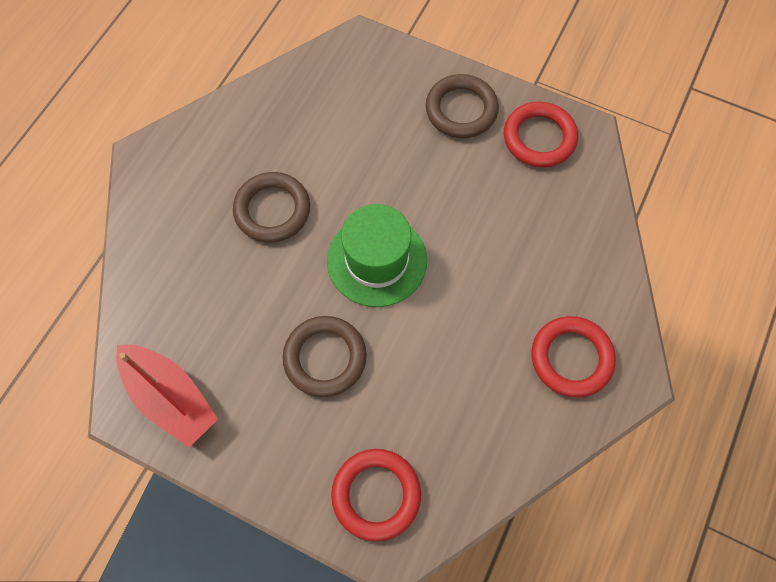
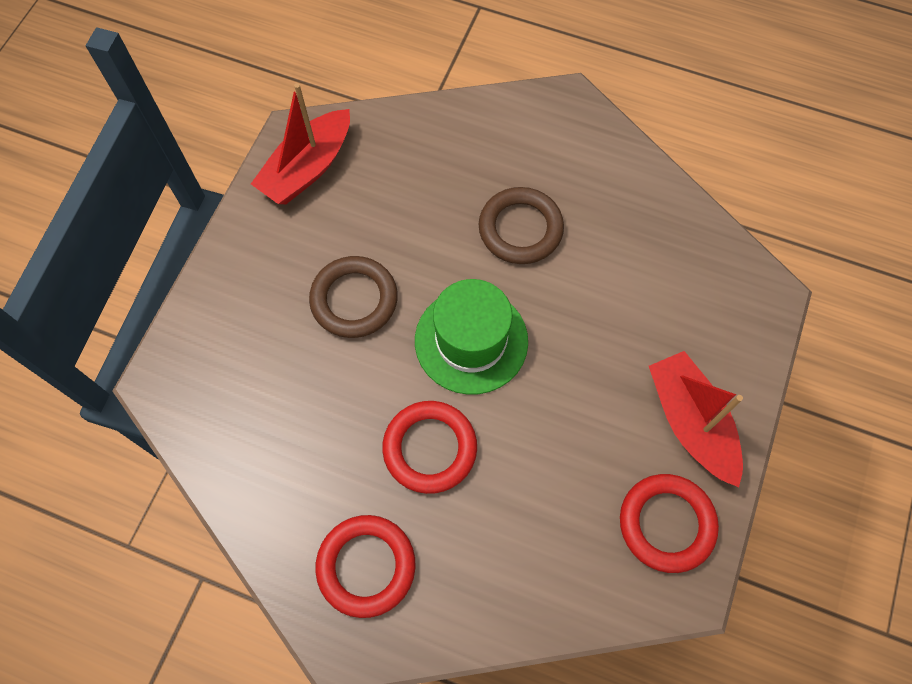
camera: 85 degrees right, 0 degrees up
(376, 495) = (212, 362): red ring -> red ring (430, 448)
(461, 110) = (690, 423): brown ring -> red boat

